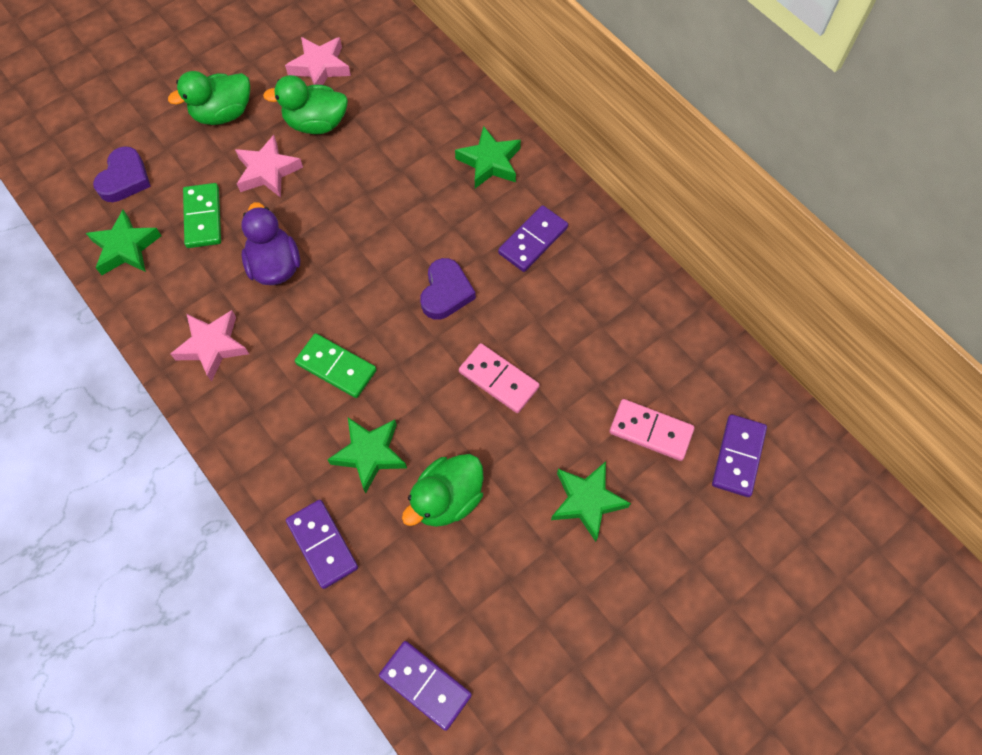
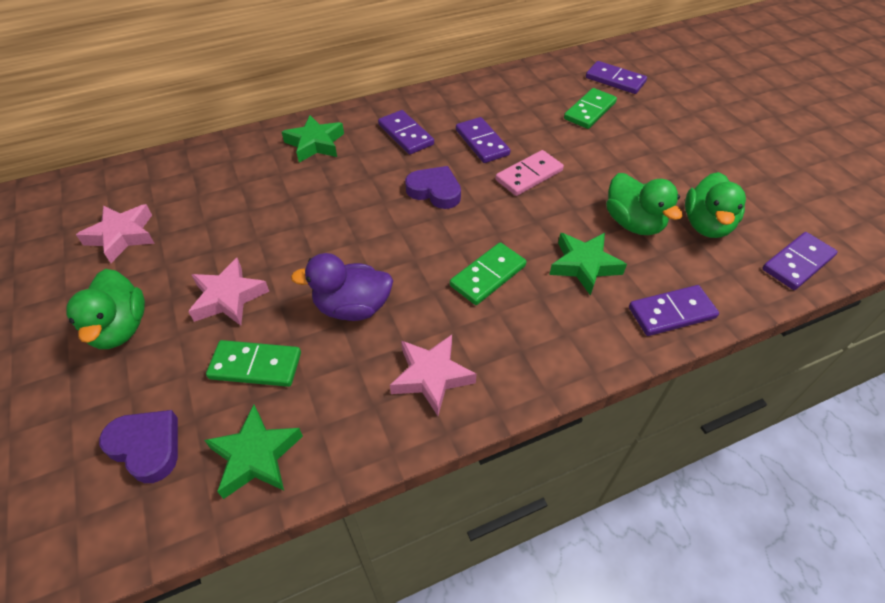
camera: 75 degrees left, 15 degrees down
(316, 123) = (193, 249): green duck -> green duck (706, 225)
(544, 320) = (482, 142): none -> purple domino
(587, 501) = (642, 150): green star -> none
(650, 431) = (590, 111): pink domino -> green domino

